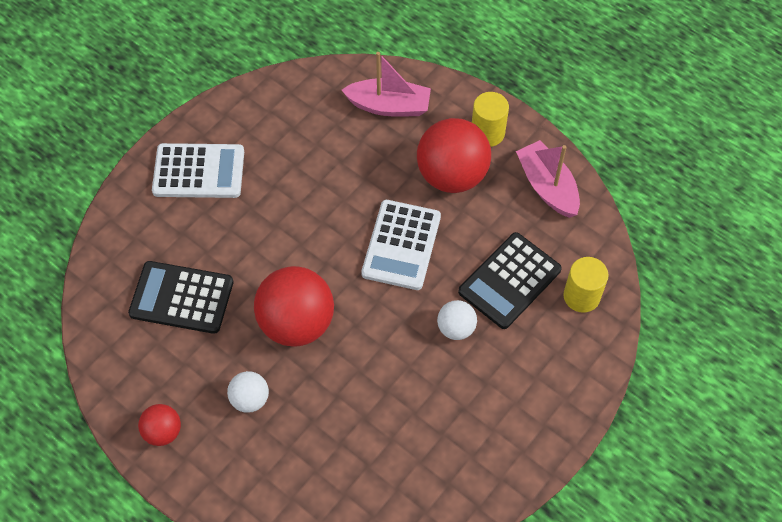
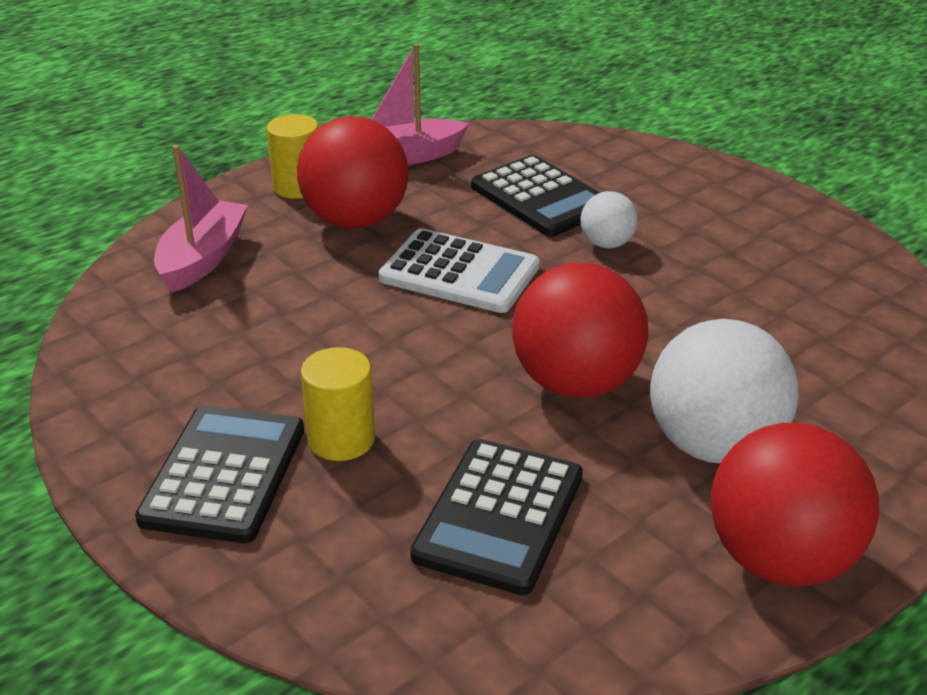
camera: 80 degrees left, 25 degrees down
(163, 432) = (780, 559): red ball -> red ball, size x1.99
(199, 171) = (224, 474): white calculator -> black calculator
(250, 399) = (714, 445): white ball -> white ball, size x1.99
(581, 296) = (574, 154): yellow cylinder -> yellow cylinder (341, 439)

